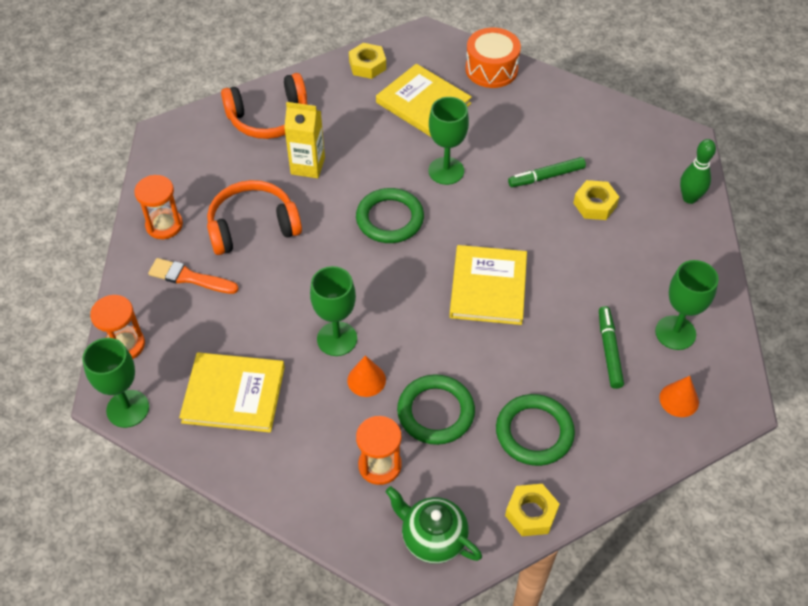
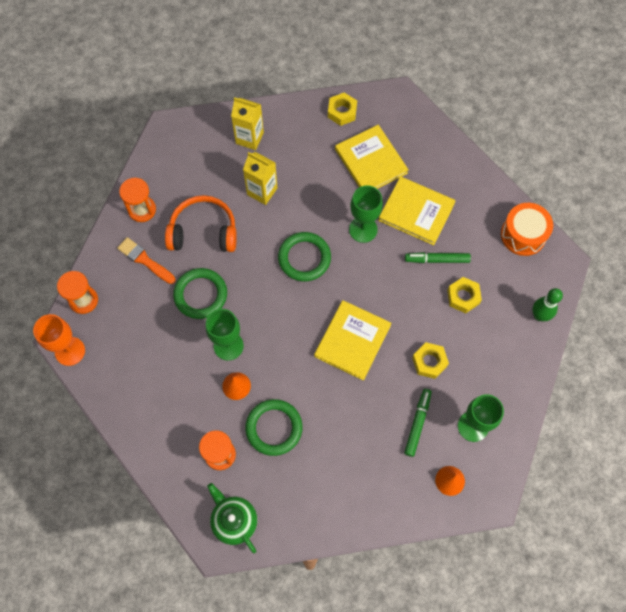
camera: 20 degrees right, 15 degrees up
(128, 409) = (70, 351): green goblet -> orange goblet
(234, 394) = (143, 365): yellow book -> yellow book (416, 212)
(269, 118) = (249, 138): orange headphones -> yellow carton
(491, 69) = (437, 146): orange drum -> orange drum (523, 235)
(531, 513) = (307, 528): yellow nut -> yellow nut (429, 362)
(534, 432) = (335, 468): green ring -> green ring (200, 295)

